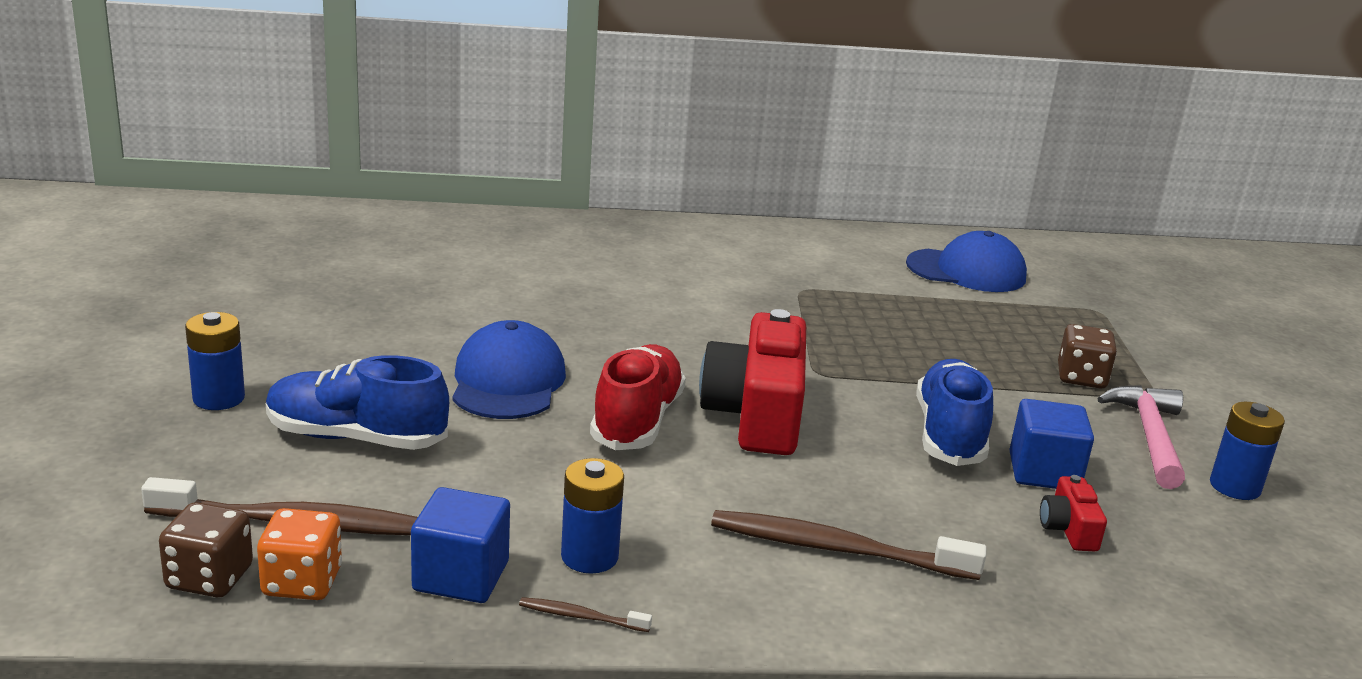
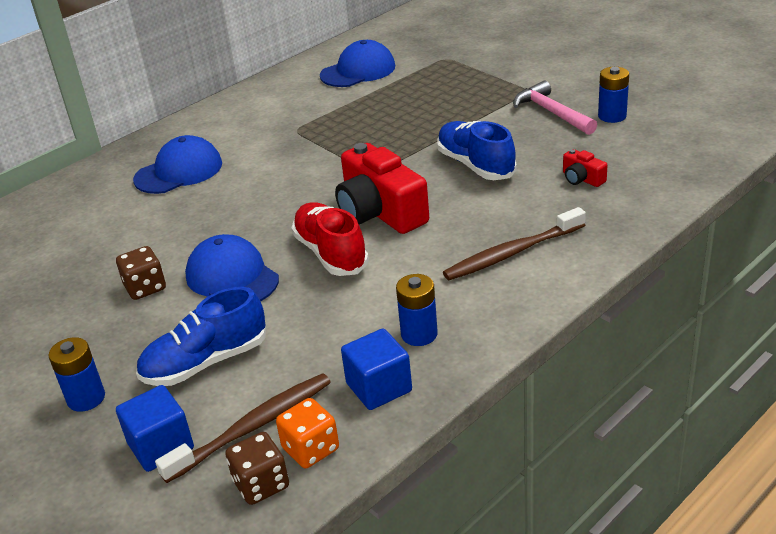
camera: 35 degrees left, 10 degrees up
(581, 617) = (460, 363): brown toothbrush -> none
(622, 264) = (179, 171): none -> blue cap
(1043, 472) = (537, 158): blue cube -> blue cube (161, 446)
(1081, 378) = (487, 100): brown dice -> brown dice (145, 287)

